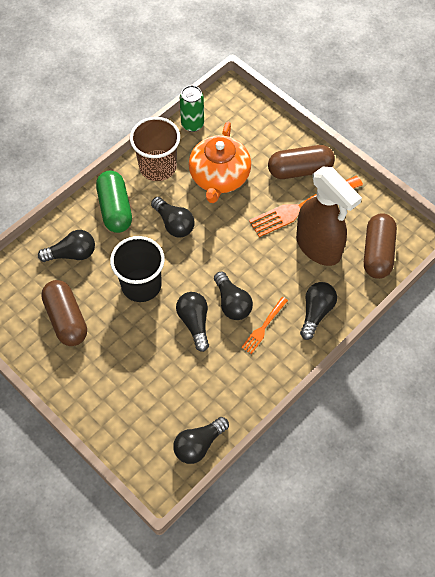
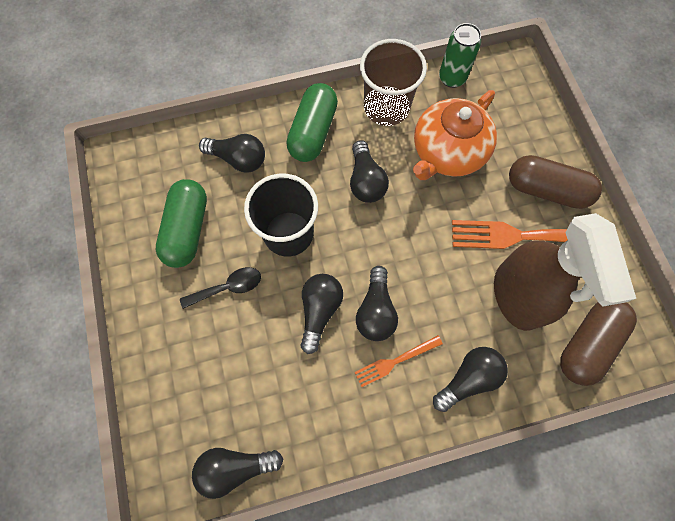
camera: 30 degrees right, 10 degrees up
(66, 319) = (187, 229): brown capsule -> green capsule
(121, 341) = (228, 288): none -> black spoon

